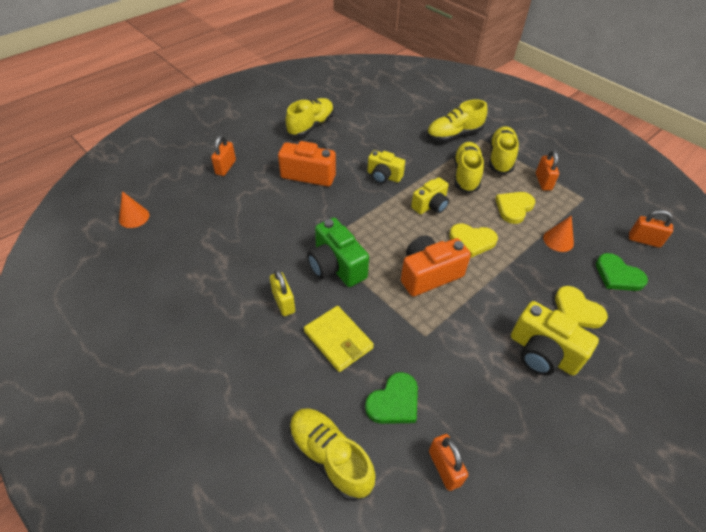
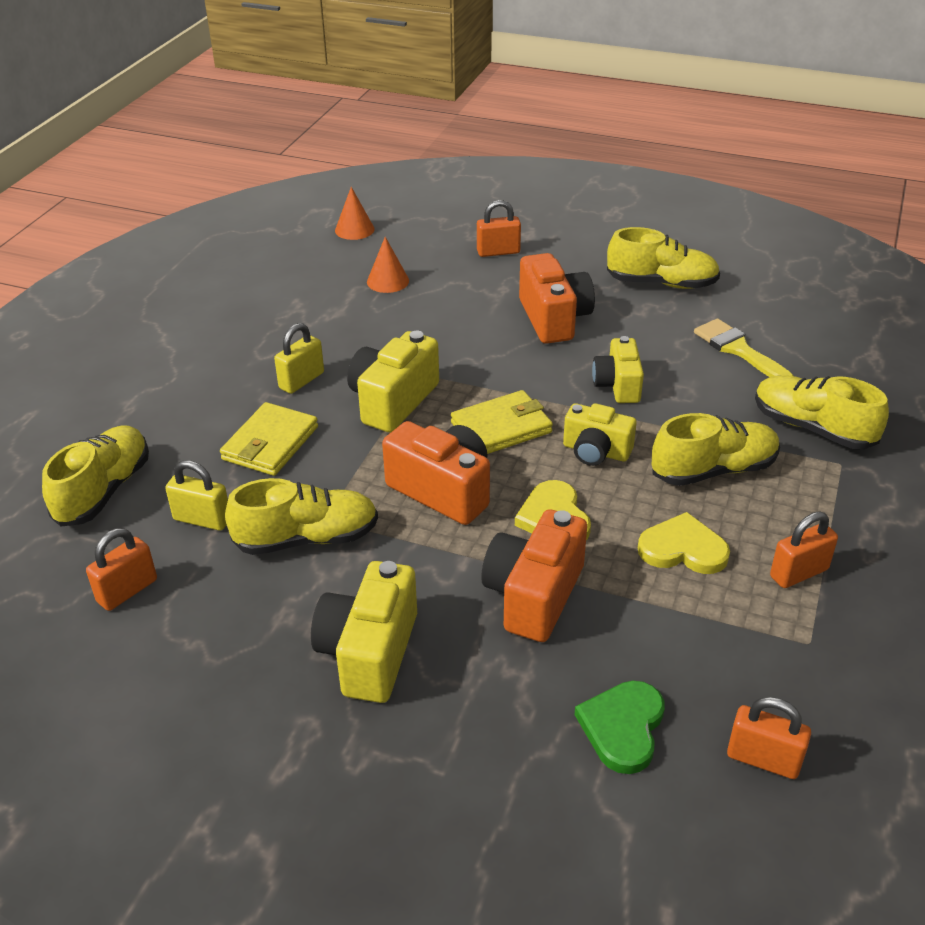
camera: 65 degrees right, 10 degrees down
(336, 266) = (393, 401): green camera -> yellow camera
(384, 128) = (738, 350): none -> yellow brush
(390, 231) = (501, 427): none -> yellow wallet
(394, 402) = (202, 519): green heart -> yellow padlock
(500, 158) = (809, 501): yellow shoe -> yellow shoe (307, 538)
(524, 270) = (534, 595): none -> orange camera
(558, 240) = (647, 625): orange cone -> orange cone (388, 281)
(577, 310) = (490, 680): yellow heart -> none
(644, 240) = (763, 759): orange padlock -> orange padlock turned 60 degrees counterclockwise

